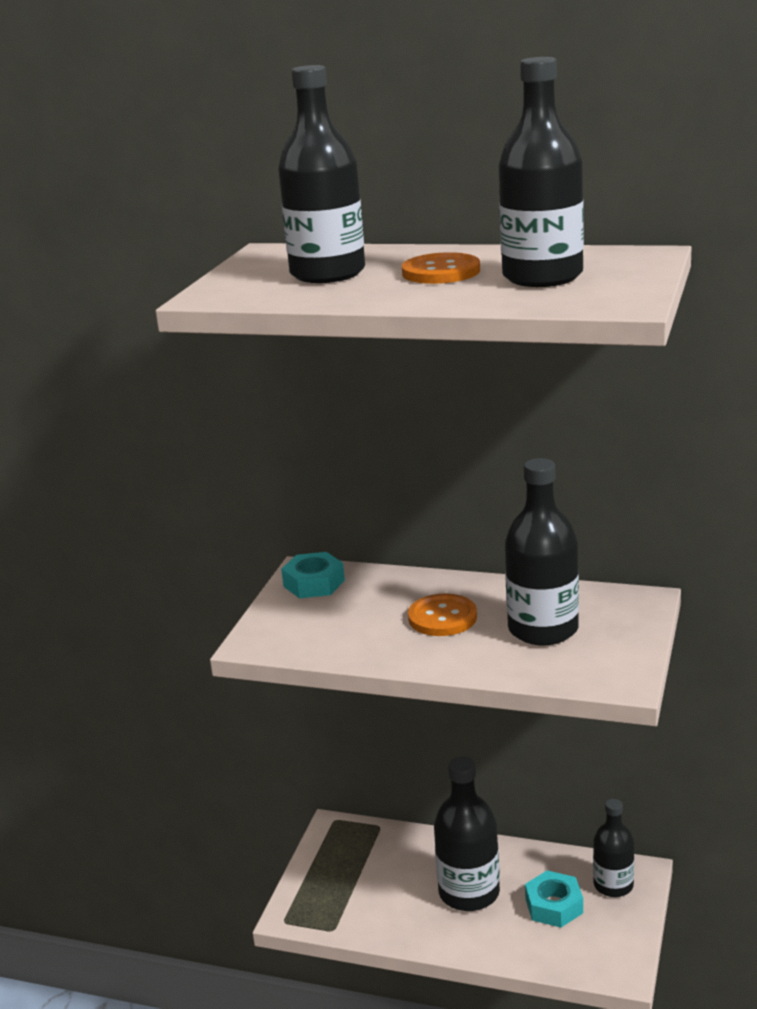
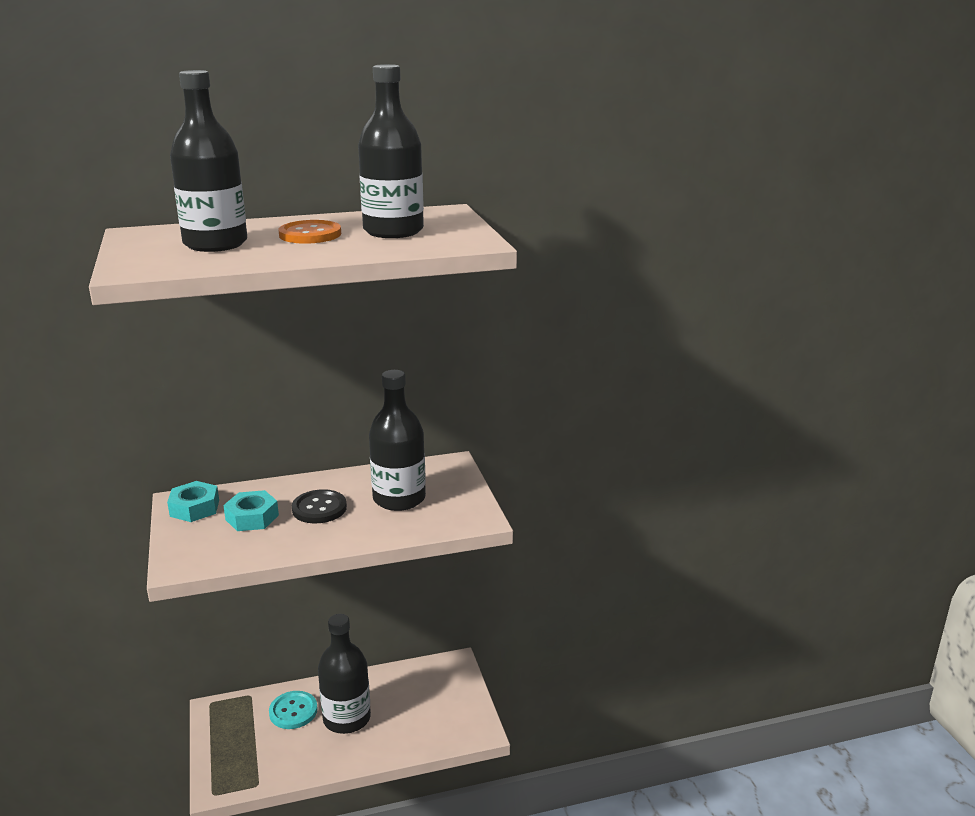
camera: 35 degrees left, 0 degrees up
(415, 861) = (293, 711): none -> turquoise button
(442, 617) = (319, 508): orange button -> black button
(554, 906) = (412, 705): turquoise nut -> turquoise nut (252, 517)
(613, 885) = (443, 677): black bottle -> none

